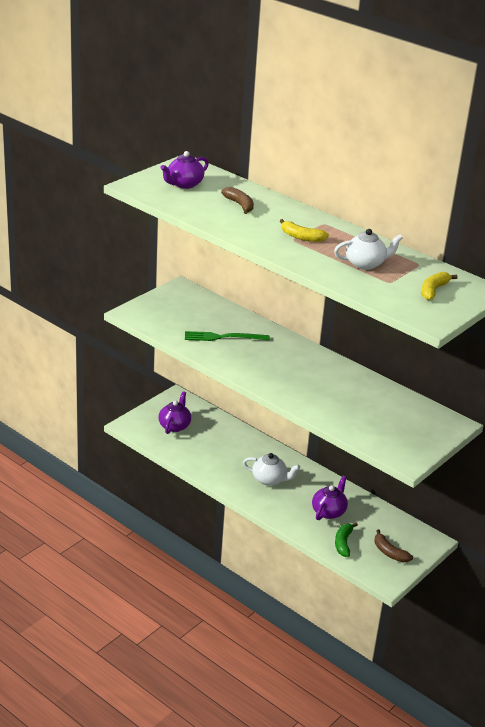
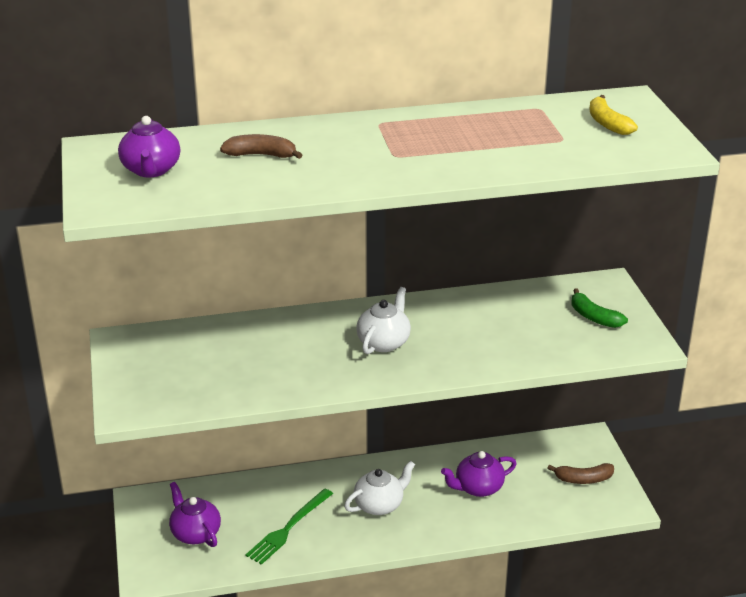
camera: 50 degrees left, 0 degrees up
(223, 337) = (272, 359): green fork -> green fork (288, 528)
(301, 237) = (396, 149): yellow banana -> none
(329, 511) = (478, 488): purple teapot -> purple teapot turned 90 degrees counterclockwise
(343, 543) = (540, 506): green banana -> green banana (594, 317)
(365, 264) = (506, 136): white teapot -> white teapot (384, 342)

